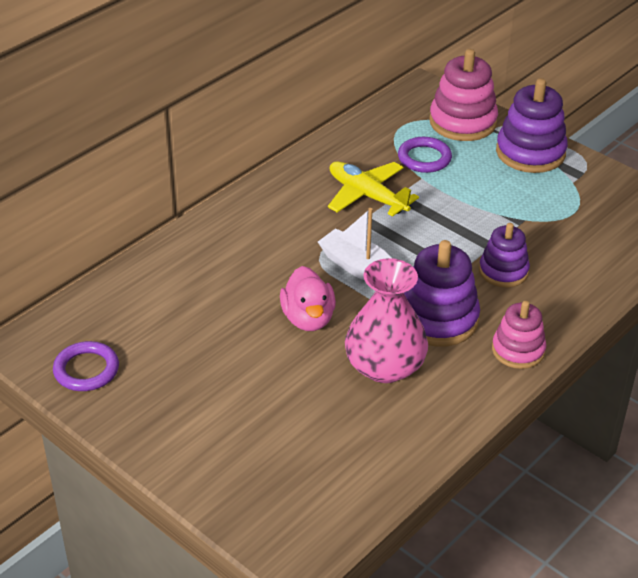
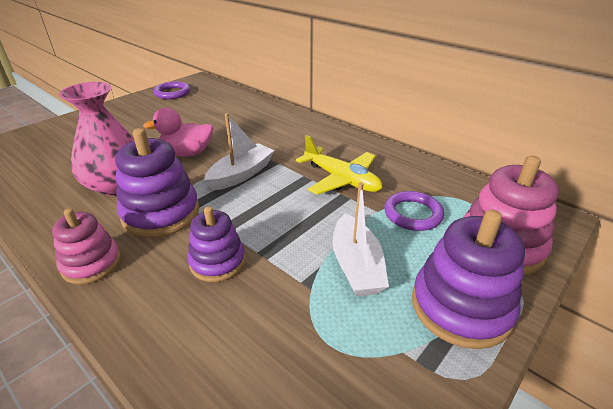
camera: 90 degrees right, 5 degrees down
(367, 196) = (341, 179): yellow plane -> yellow plane turned 90 degrees clockwise
(496, 195) = (356, 266): none -> white boat

